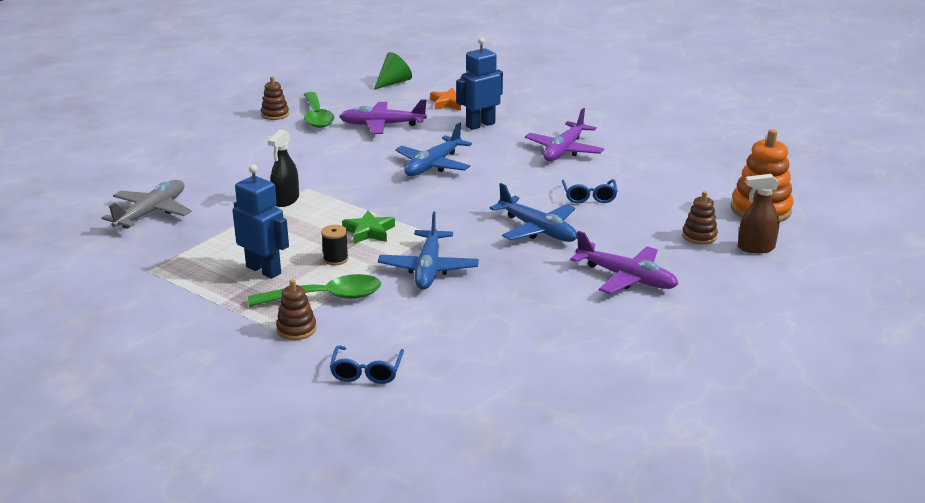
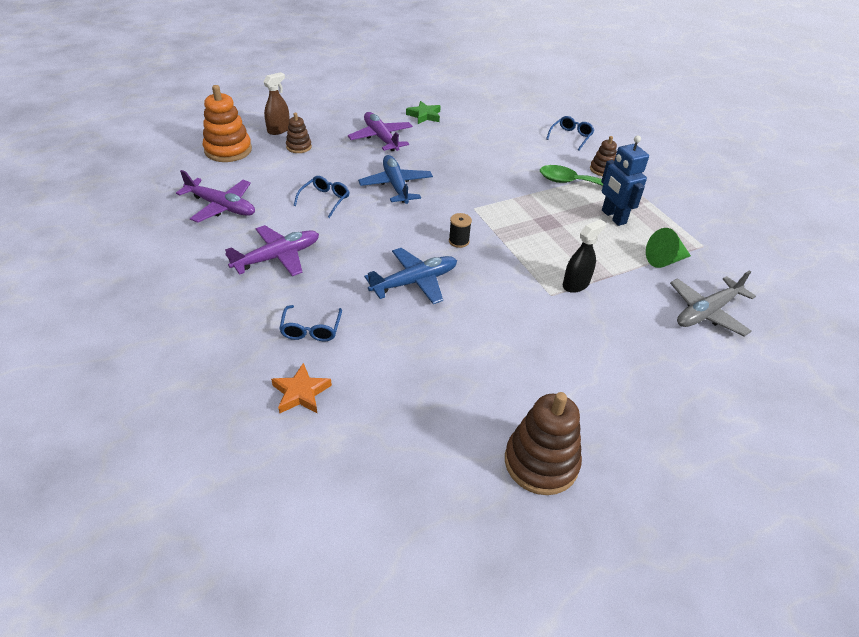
camera: 155 degrees left, 15 degrees up
(275, 114) = (541, 462): brown stacking toy -> brown stacking toy, size x1.81
(317, 117) = (487, 431): green spoon -> none
(335, 259) = (557, 209): black spool -> black spool (458, 241)
(369, 231) = (520, 225): green star -> green star (424, 115)
(382, 125) = (417, 375): purple plane -> purple plane (221, 206)
(393, 83) = (327, 491): green cone -> green cone (664, 260)
(428, 268) = (497, 182): blue plane -> none
(480, 125) = (311, 330): blue robot -> blue glasses
(756, 248) = (279, 130): brown spray bottle -> brown spray bottle turned 75 degrees counterclockwise

